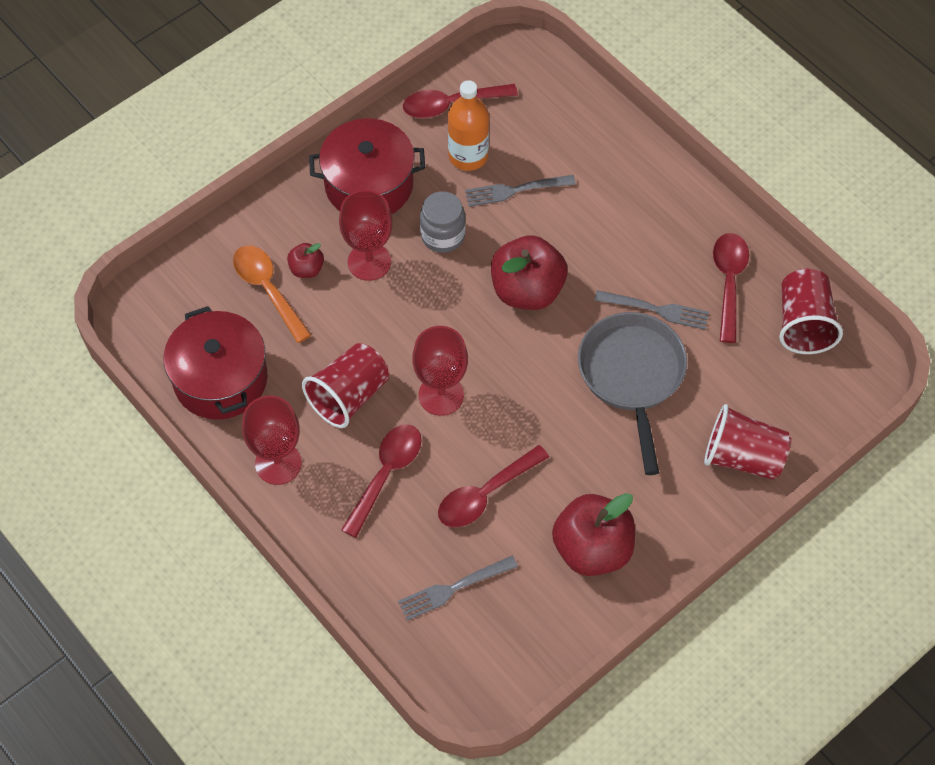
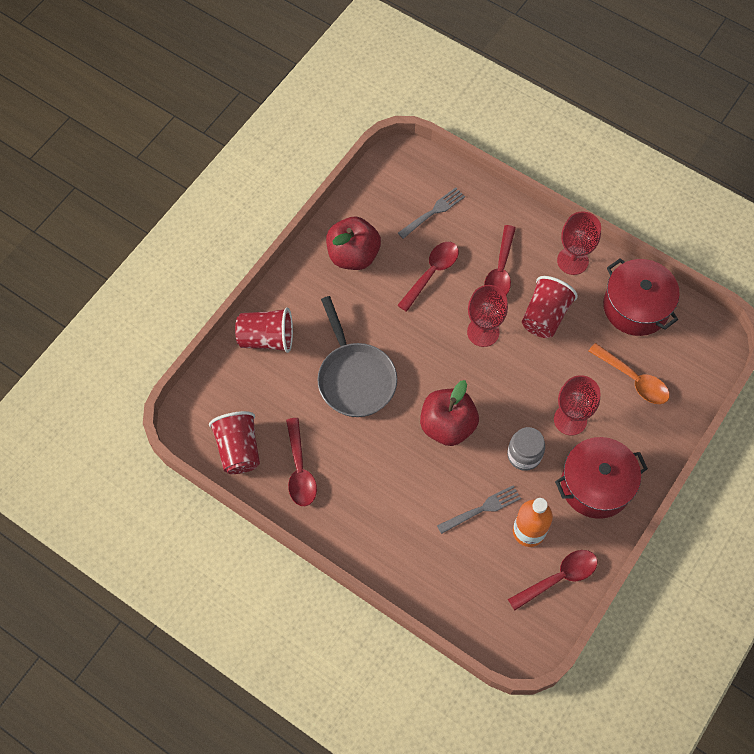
camera: 165 degrees right, 5 degrees up
(306, 269) = (613, 402): red apple -> none
(656, 310) = (349, 433): grey fork -> none

